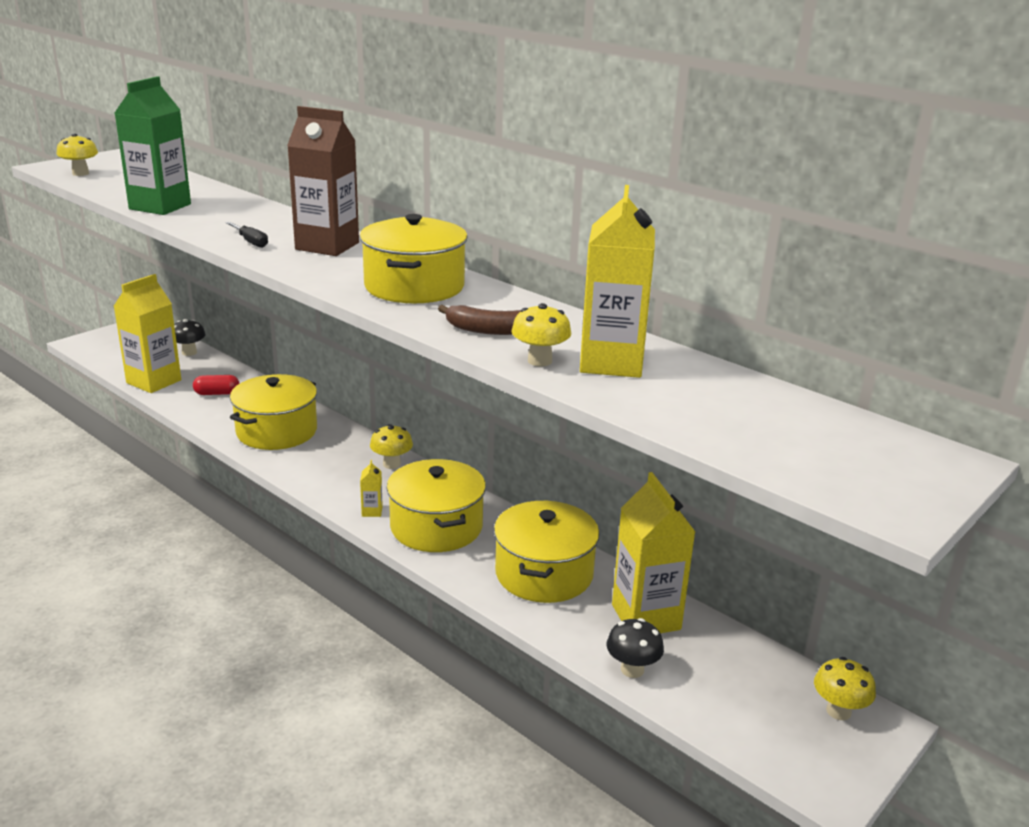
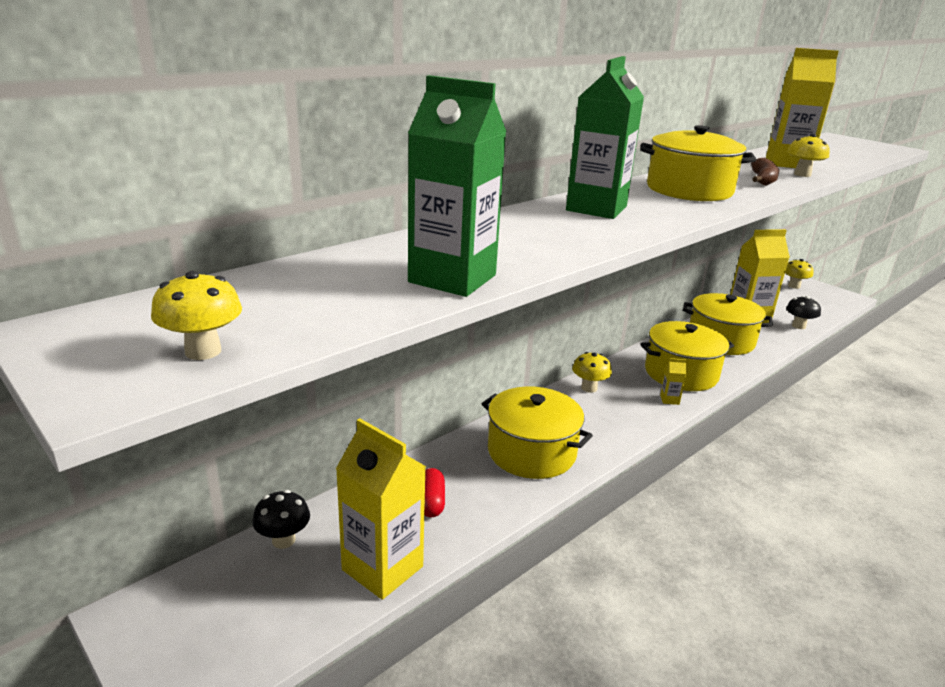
camera: 85 degrees left, 0 degrees up
(251, 242) = (596, 234): black screwdriver -> none
(327, 246) = (596, 208): brown carton -> green carton

